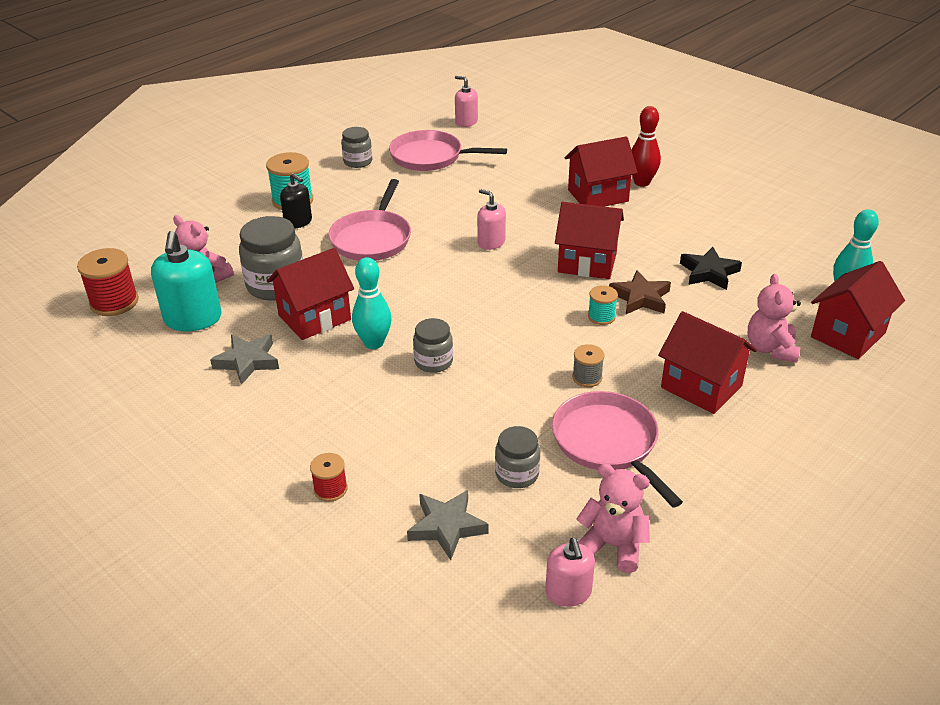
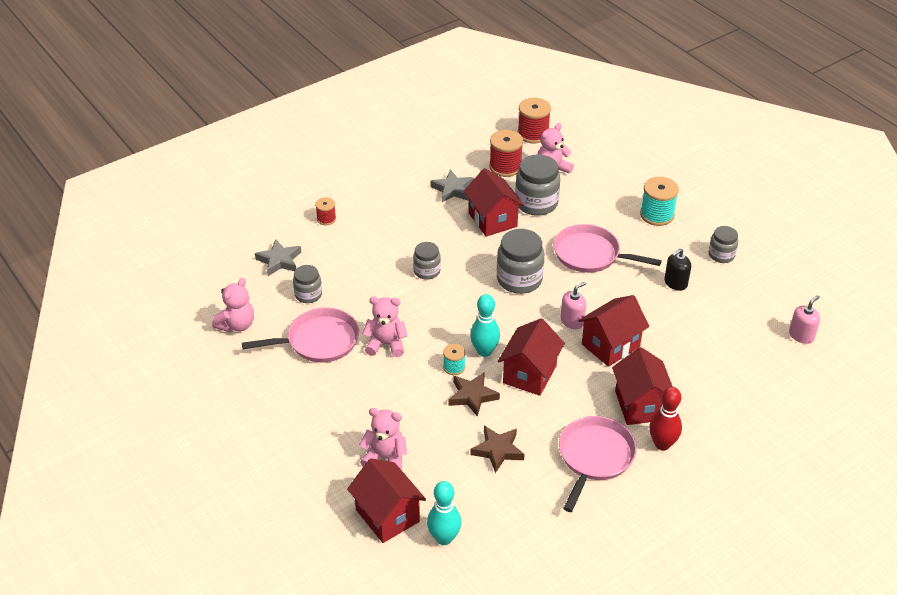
camera: 100 degrees right, 5 degrees up
(193, 319) = (505, 167): turquoise soap dispenser -> red spool
(298, 222) = (622, 217): black soap dispenser -> black soap dispenser (675, 283)
(374, 343) = (456, 245): turquoise bowling pin -> turquoise bowling pin (484, 351)
(430, 157) = (727, 302): pink pan -> pink pan (594, 457)
(430, 284) = (519, 280): none -> grey jar
(568, 592) = (214, 300): pink soap dispenser -> none
(587, 377) = (386, 344): grey spool -> pink teddy bear
(701, 387) = (356, 403): red house -> red house (610, 345)
(709, 272) = (498, 450): black star -> brown star

